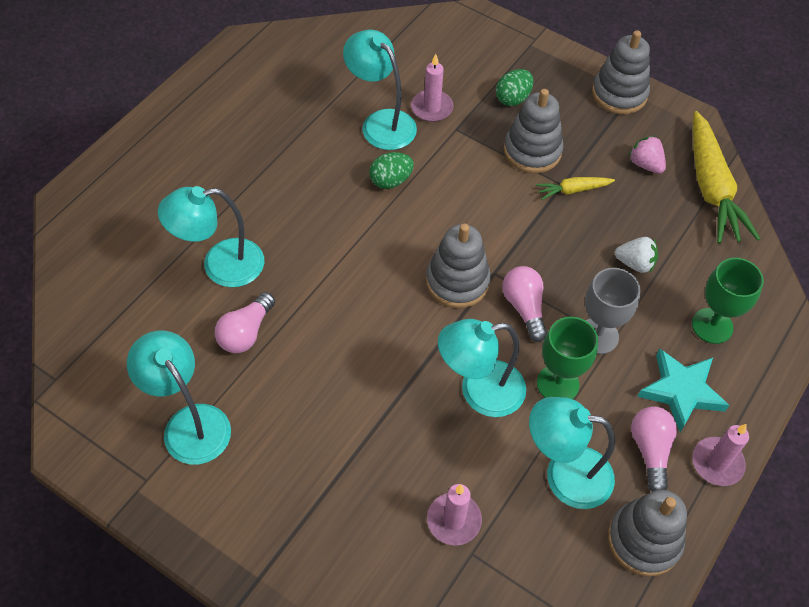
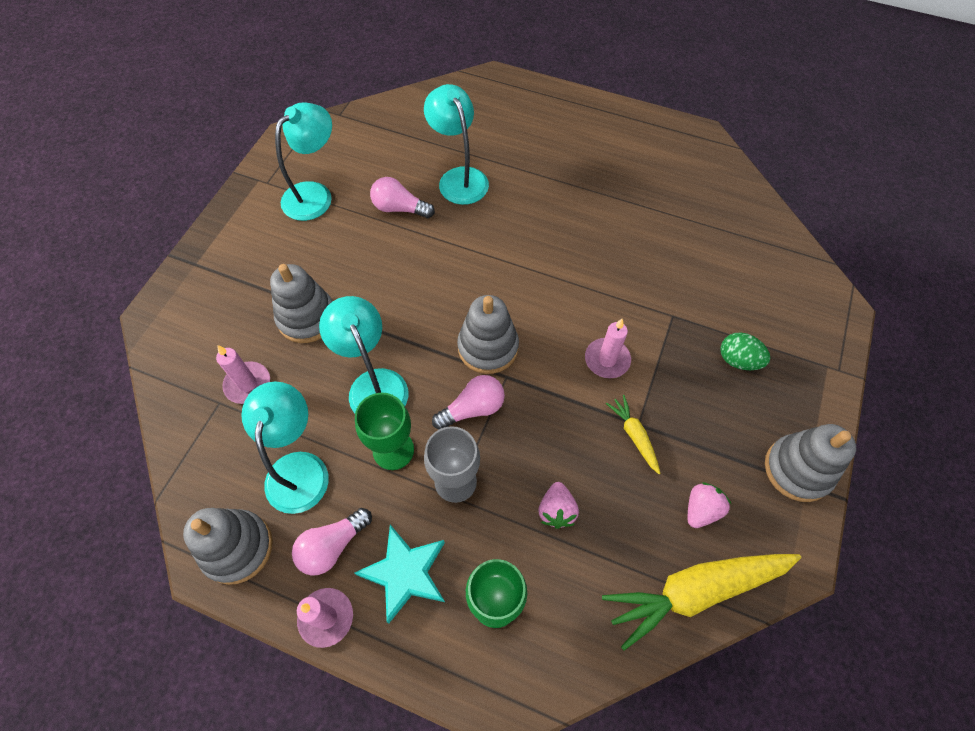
camera: 80 degrees right, 5 degrees up
(381, 122) = (654, 253): turquoise lamp -> none
(391, 181) = (587, 274): green egg -> none
(432, 108) = (691, 290): pink candle -> pink candle (607, 359)
(532, 151) = (672, 389): grey stacking toy -> grey stacking toy (307, 318)
(635, 263) = (556, 510): white strawberry -> pink strawberry
(650, 450) = (332, 546): pink light bulb -> pink light bulb turned 150 degrees clockwise

